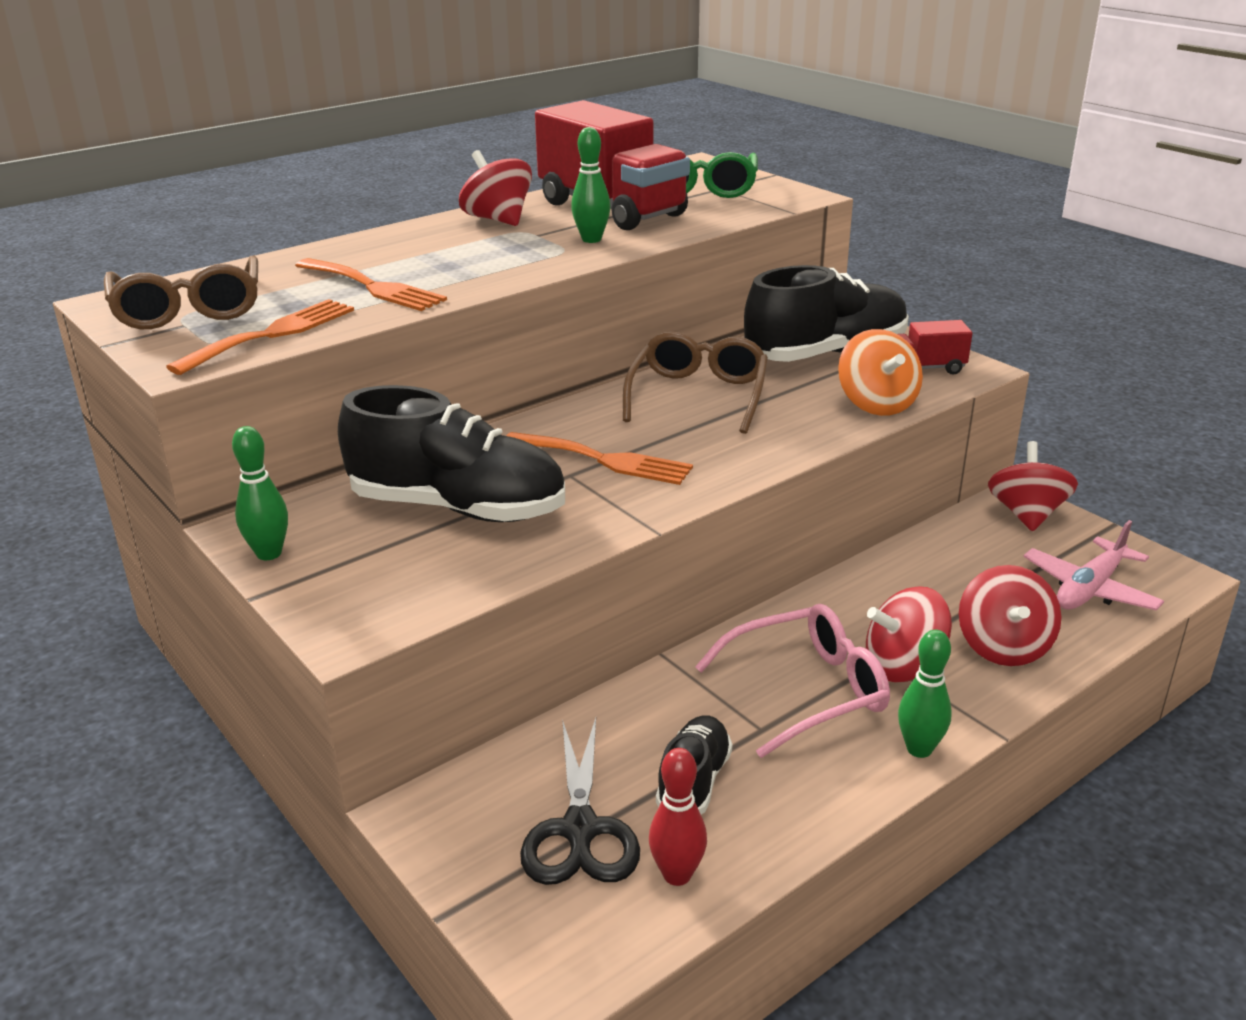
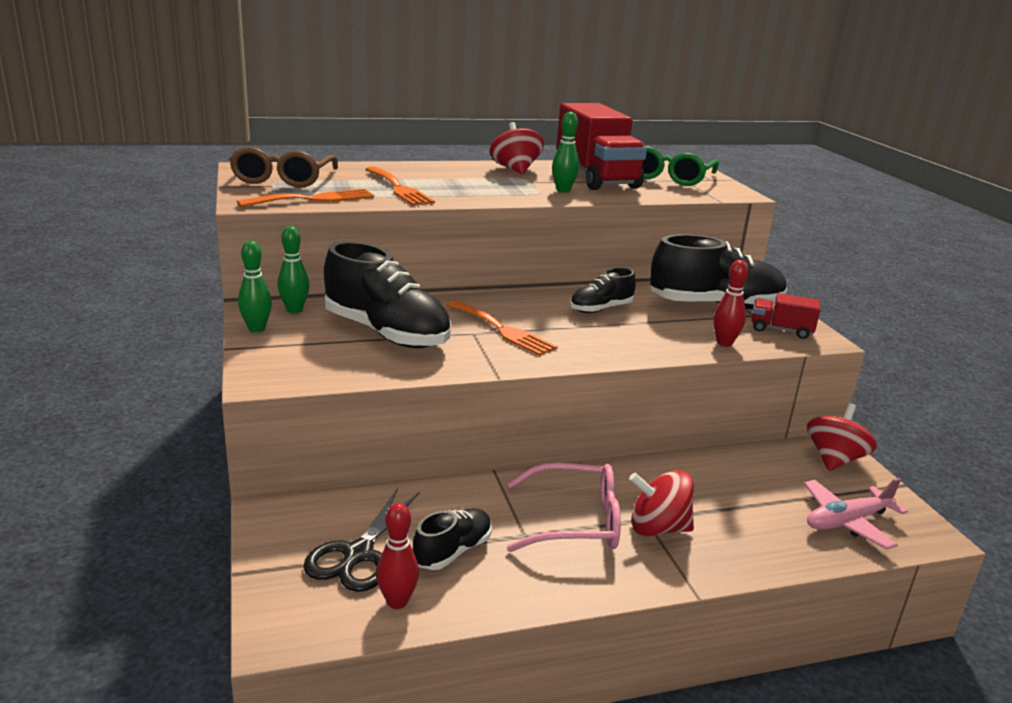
camera: 20 degrees right, 5 degrees down
(698, 395) = (600, 309): brown glasses -> black shoe
(876, 404) = (724, 343): orange spinning top -> red bowling pin
(919, 749) = (627, 583): green bowling pin -> green bowling pin (294, 310)
(1003, 647) = (745, 539): red spinning top -> none

